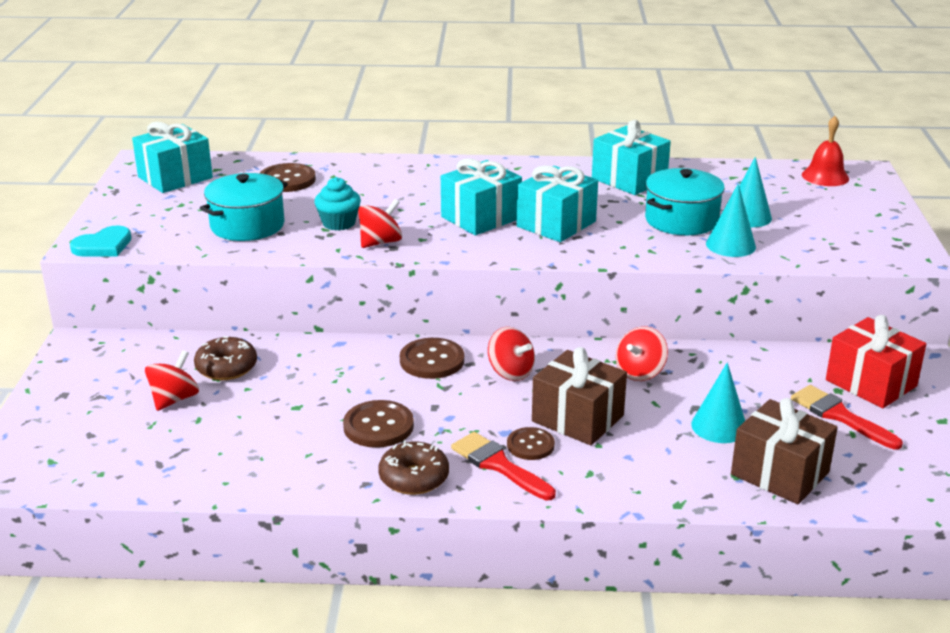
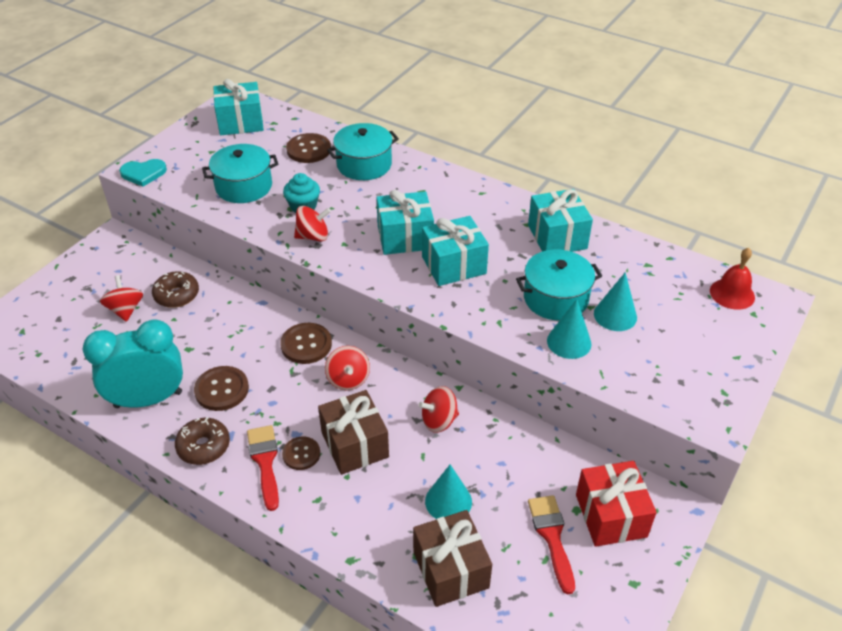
camera: 30 degrees right, 15 degrees up
(174, 399) = (125, 310): red spinning top -> red spinning top turned 75 degrees counterclockwise
(298, 463) = (148, 399): none -> turquoise clock
(366, 176) = (364, 164): none -> turquoise pot

